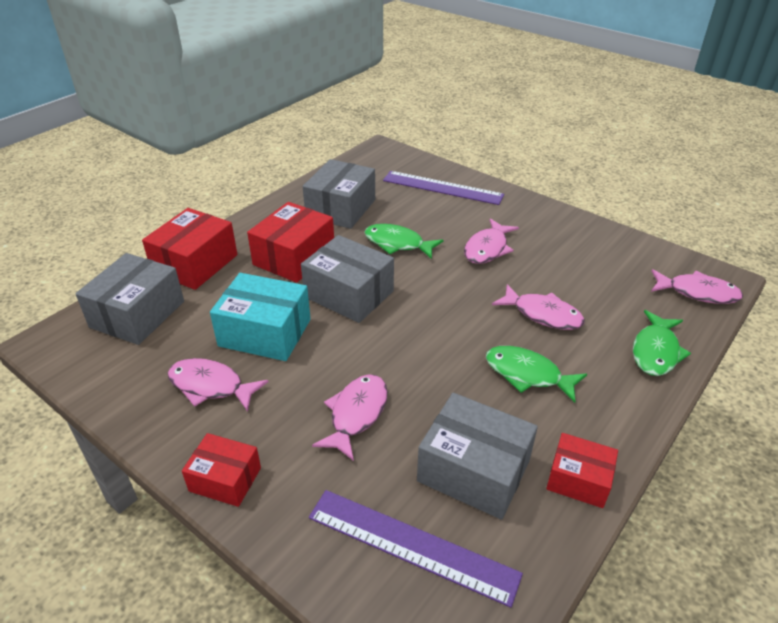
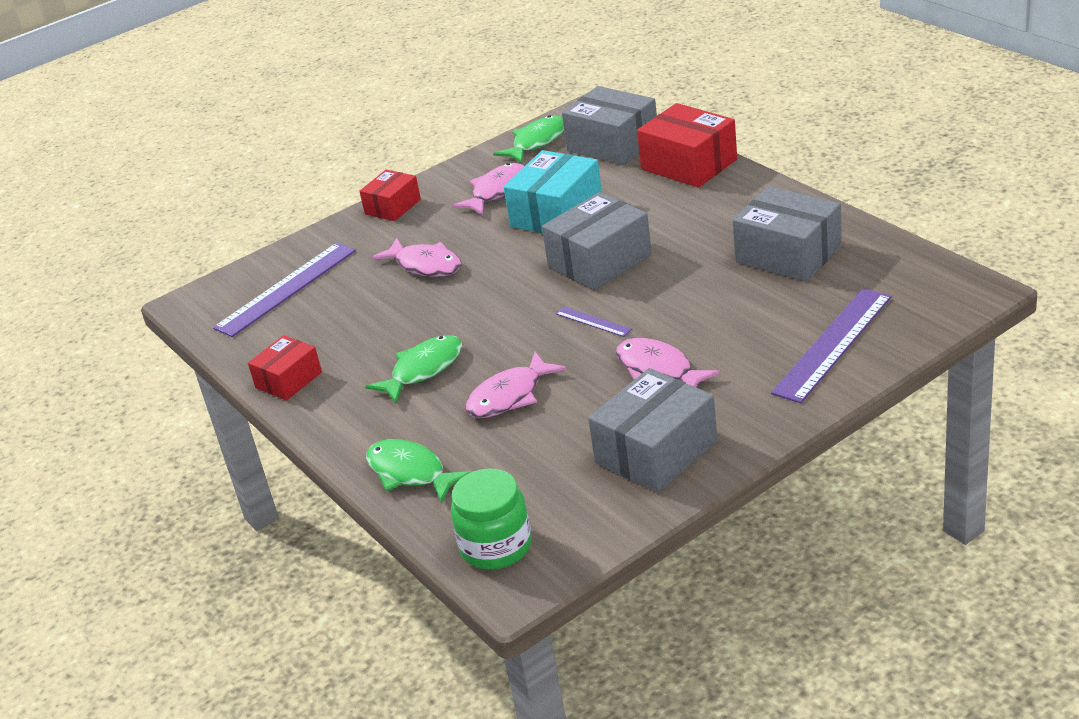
camera: 110 degrees right, 5 degrees down
(294, 257) = (683, 224): red box -> none
(397, 244) = (690, 297): green fish -> green fish (537, 142)
(436, 286) = (593, 321): none -> purple ruler
(473, 470) = (331, 324): grey box -> grey box (656, 452)
(697, 292) = (496, 546): pink fish -> green jar

